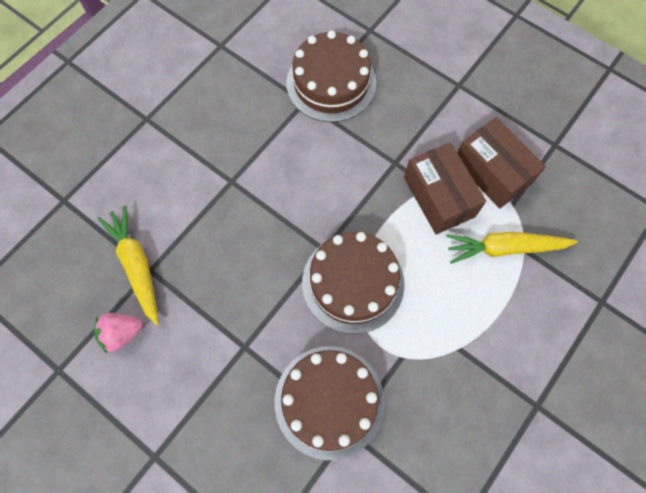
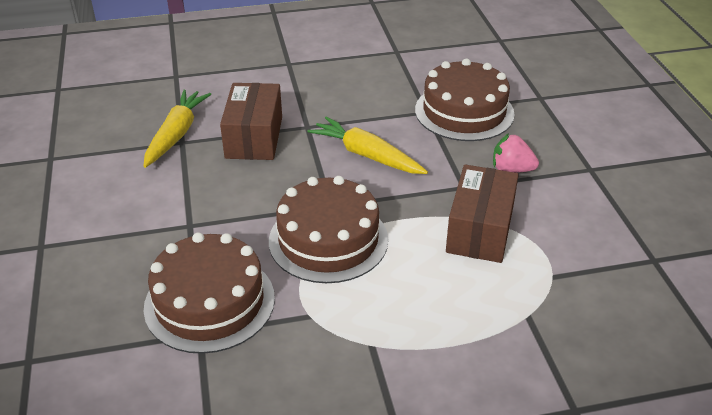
camera: 40 degrees right, 30 degrees down
(122, 333) = (116, 164): pink strawberry -> pink strawberry (511, 169)
(492, 172) = (557, 242): brown box -> brown box (254, 137)
(504, 248) = (506, 302): yellow carrot -> yellow carrot (366, 155)

